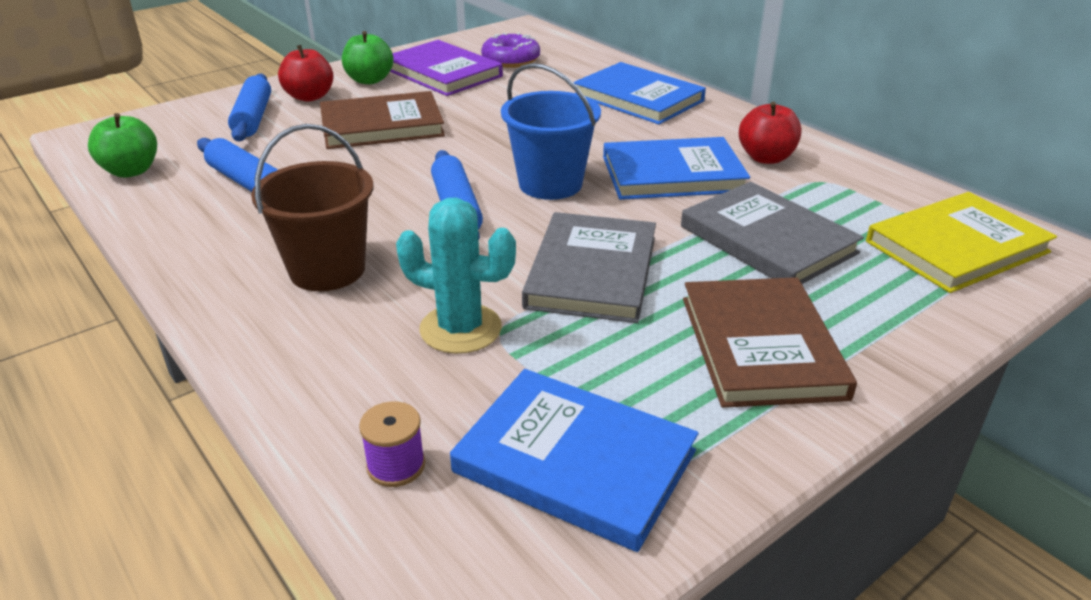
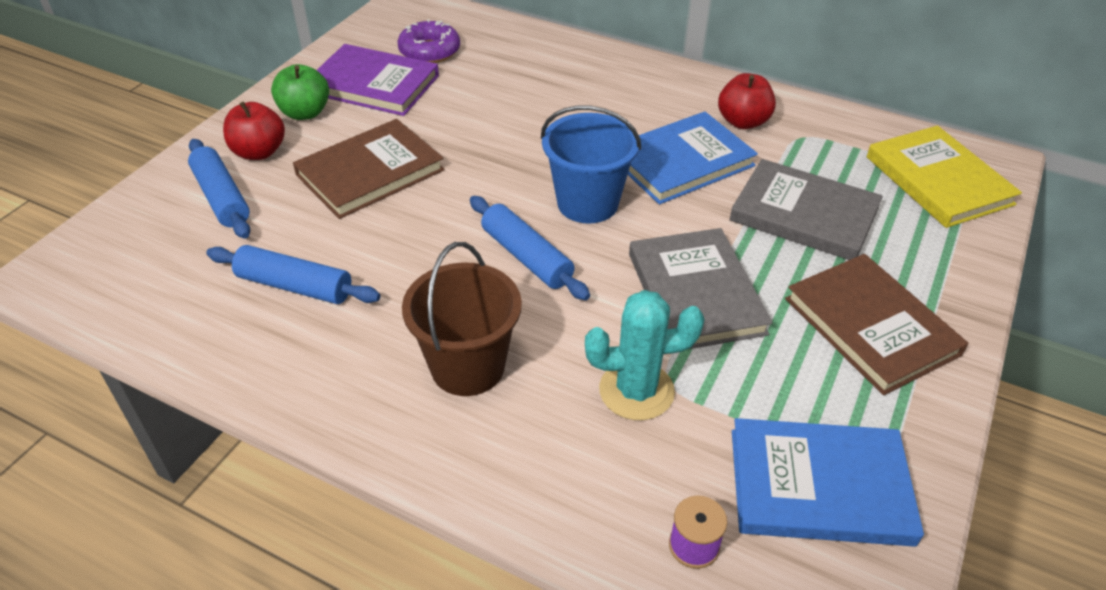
camera: 25 degrees left, 10 degrees up
(131, 171) = (149, 308): green apple -> none
(638, 98) = (587, 75): blue book -> none
(956, 247) = (938, 180): yellow book -> yellow book turned 60 degrees counterclockwise

